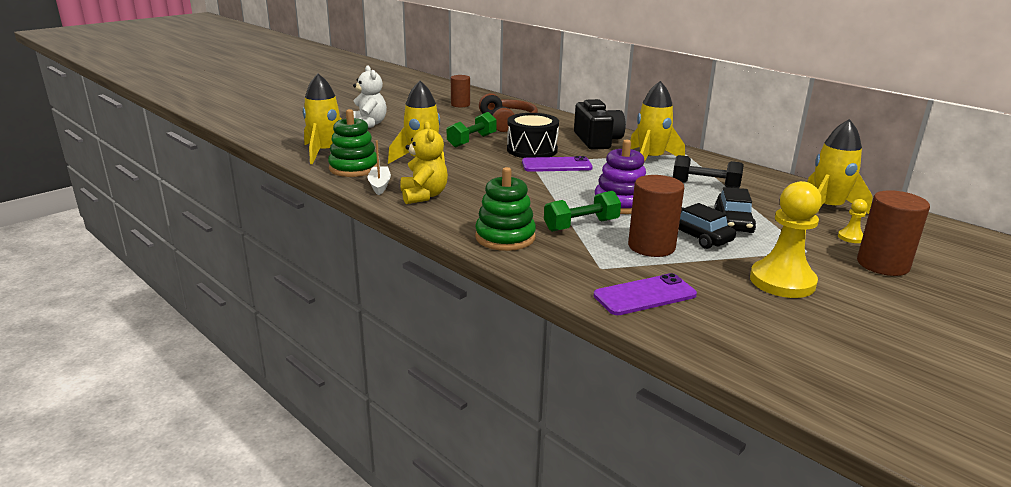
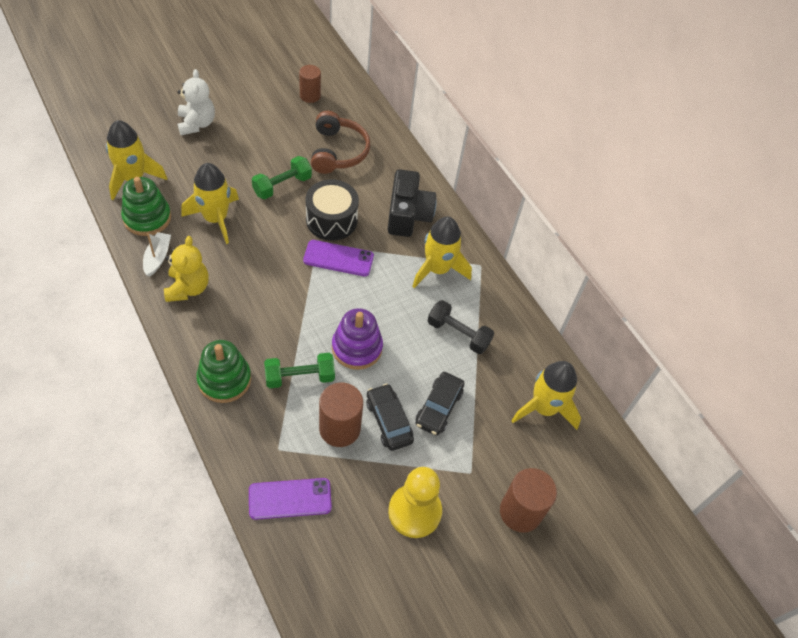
camera: 10 degrees right, 30 degrees up
(850, 237) = (527, 462): yellow pawn -> none

